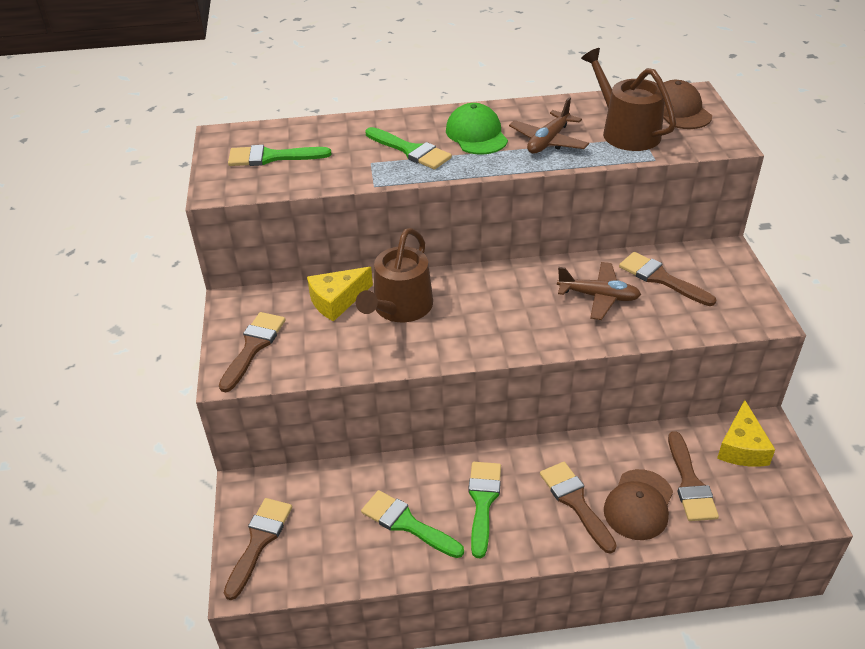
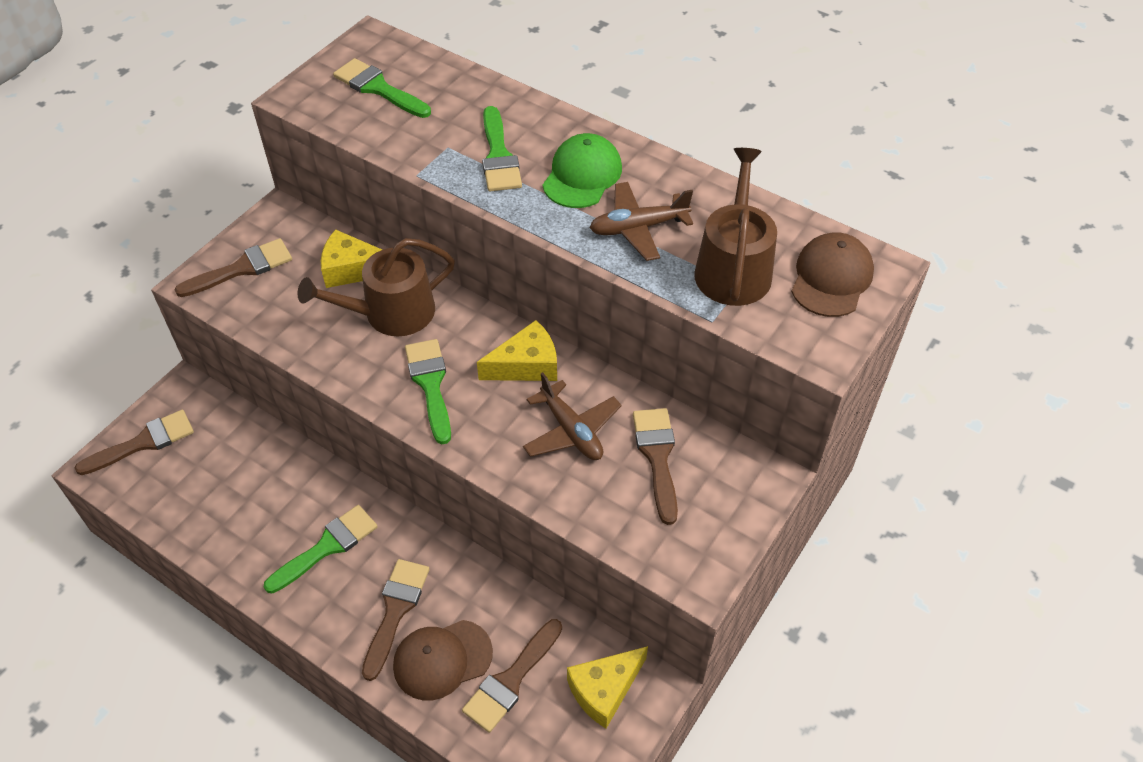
camera: 40 degrees right, 10 degrees up
(407, 524) = (252, 516): green brush -> green brush (430, 384)
(524, 282) = (526, 365): none -> yellow cheese

